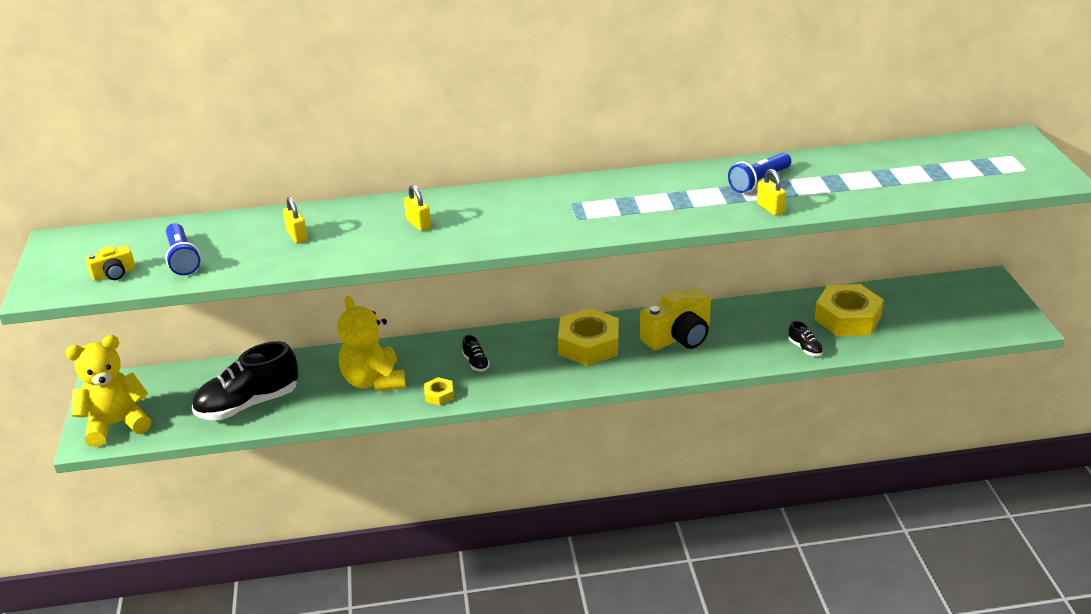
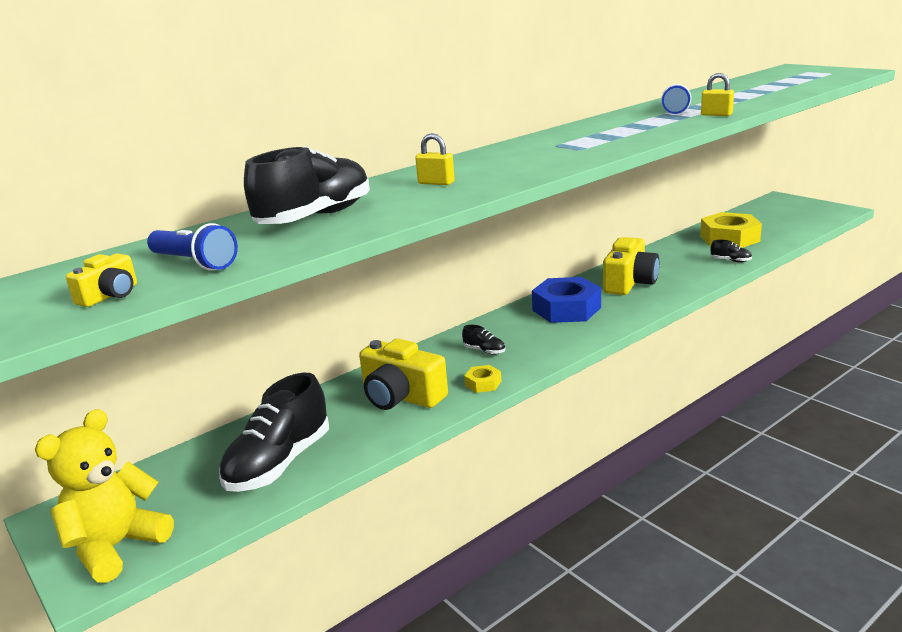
camera: 30 degrees left, 10 degrees down
(297, 236) = (315, 217): yellow padlock -> black shoe
(374, 381) = (401, 396): yellow teddy bear -> yellow camera
(589, 345) = (566, 309): yellow nut -> blue nut

